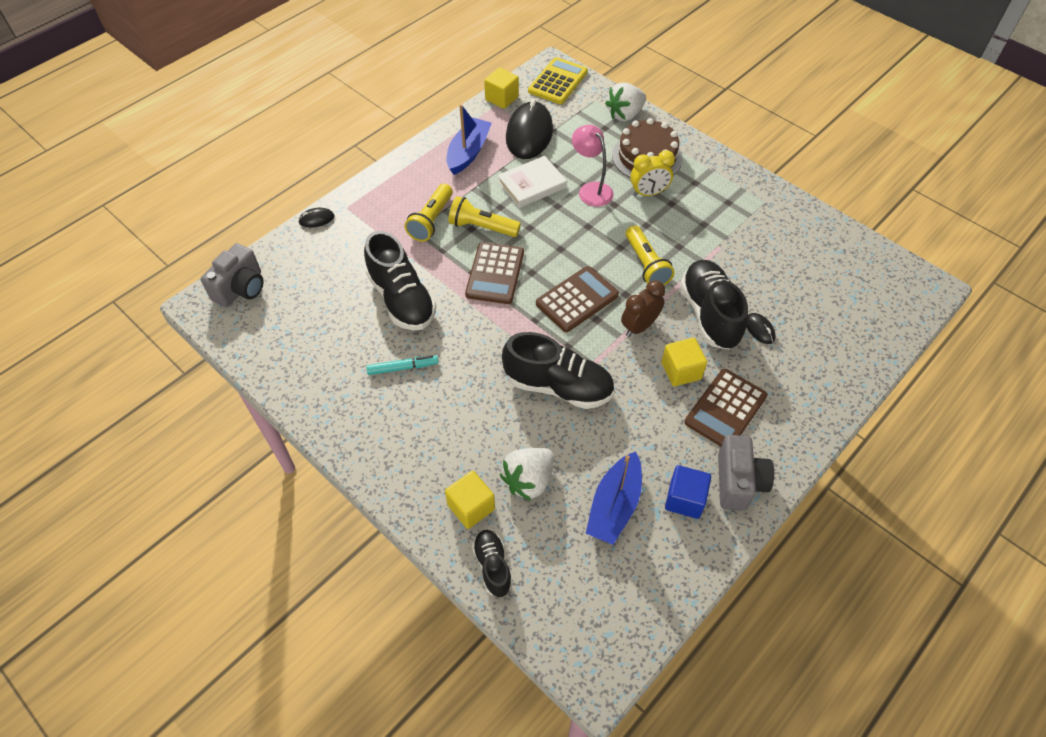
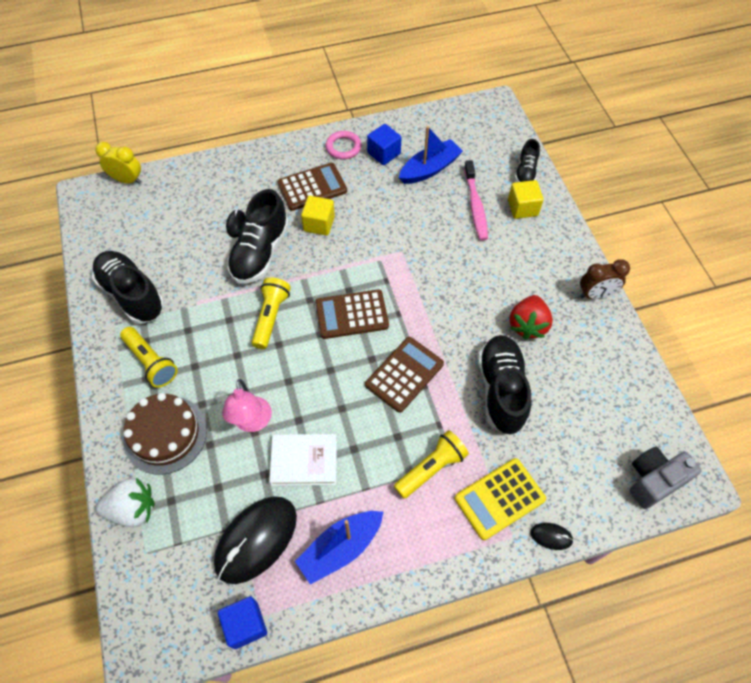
camera: 150 degrees left, 5 degrees up
(403, 368) = (527, 325): turquoise marker -> red strawberry
(482, 227) = (386, 433): yellow flashlight -> yellow flashlight (151, 362)
(502, 98) = (245, 625): yellow cube -> blue cube
(528, 480) = (475, 206): white strawberry -> pink toothbrush
(558, 81) = (158, 616): yellow calculator -> yellow calculator (499, 498)
(558, 386) = (415, 254): black shoe -> black shoe (132, 295)
(639, 326) = (321, 269): brown clock -> brown clock (595, 294)
(648, 193) = (204, 389): yellow clock -> yellow clock (127, 180)
(738, 482) = (343, 147): grey camera -> pink ring

